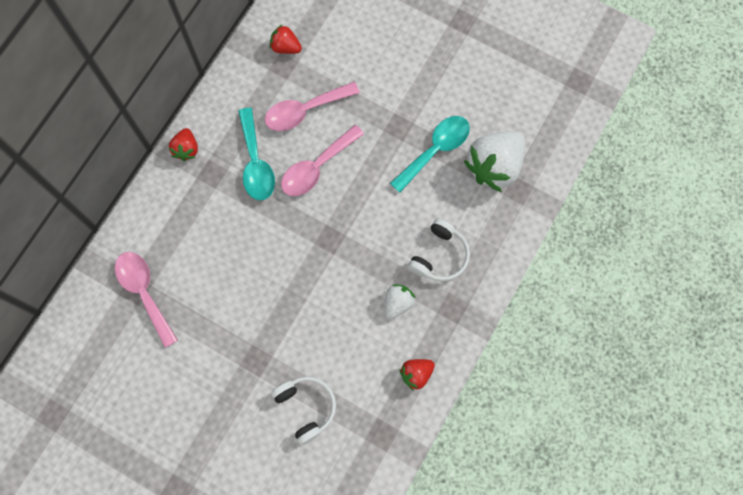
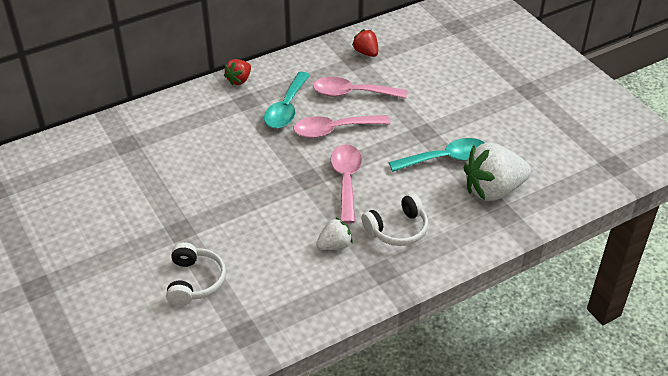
camera: 30 degrees right, 30 degrees down
(144, 292) = (131, 149): pink spoon -> pink spoon (346, 180)
(416, 374) = (312, 303): red strawberry -> none

